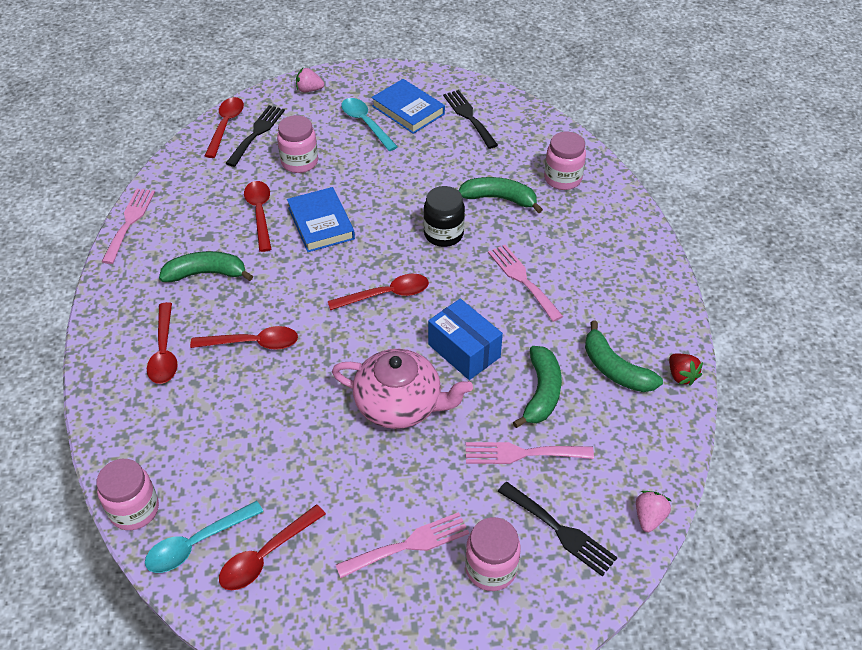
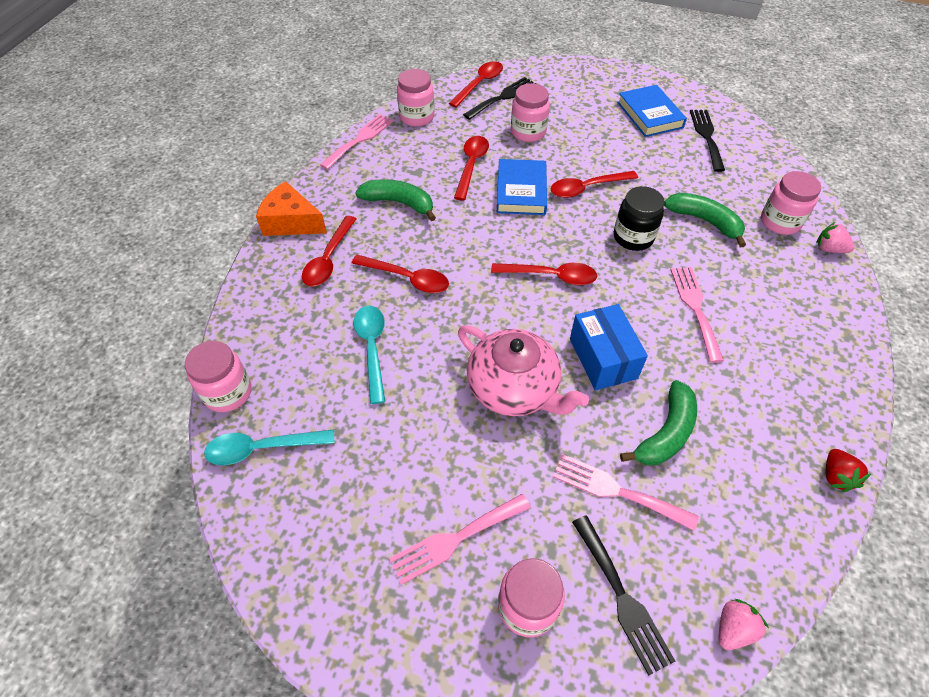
camera: 25 degrees right, 5 degrees up
(104, 329) = (291, 222): none -> orange cheese
(178, 180) = (417, 117): none -> pink jar
(266, 555) = (315, 488): red spoon -> red spoon (587, 188)
(309, 90) = (566, 74): pink strawberry -> pink strawberry (829, 249)
(365, 123) = (604, 116): turquoise spoon -> turquoise spoon (372, 348)
(409, 544) = (455, 539): pink fork -> pink fork turned 150 degrees clockwise
(615, 369) = (759, 439): green banana -> none

